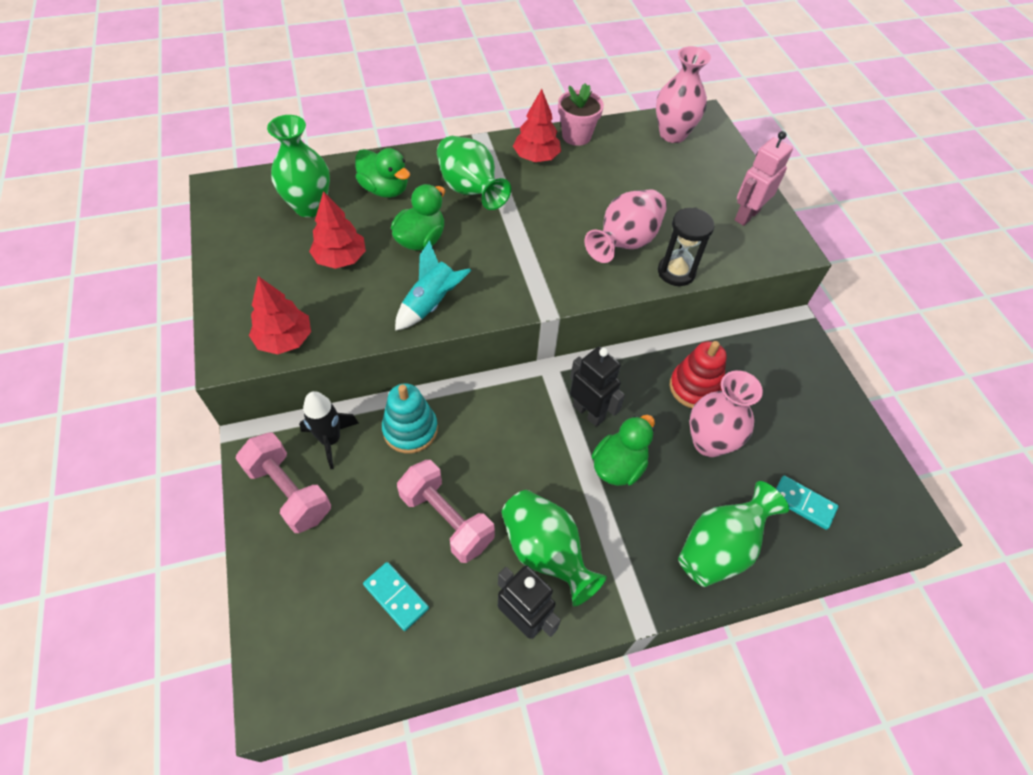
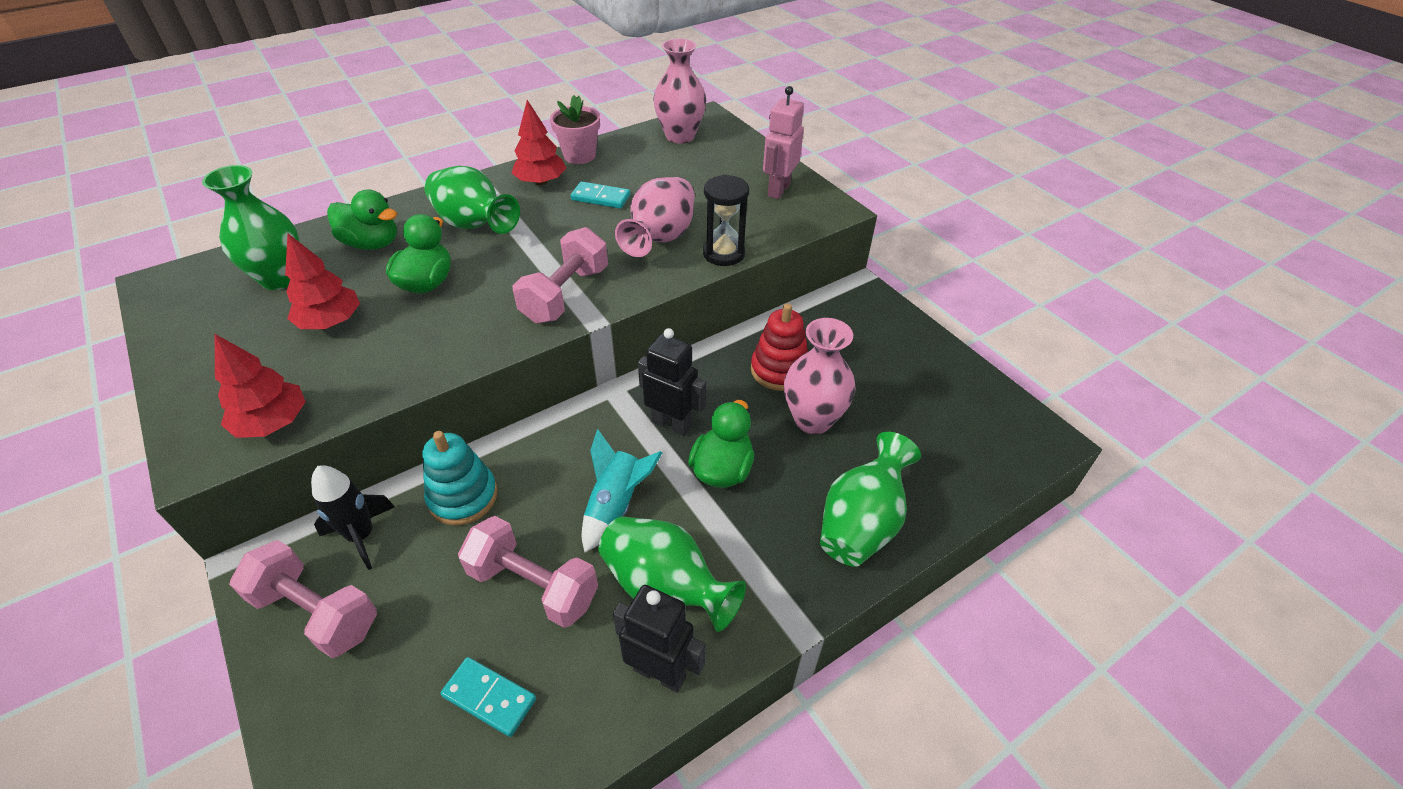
camera: 15 degrees left, 10 degrees down
(431, 304) = (455, 343): turquoise rocket -> turquoise rocket (616, 505)
(530, 280) = (565, 294): none -> pink dumbbell
(803, 503) = (932, 453): turquoise domino -> turquoise domino (600, 198)

